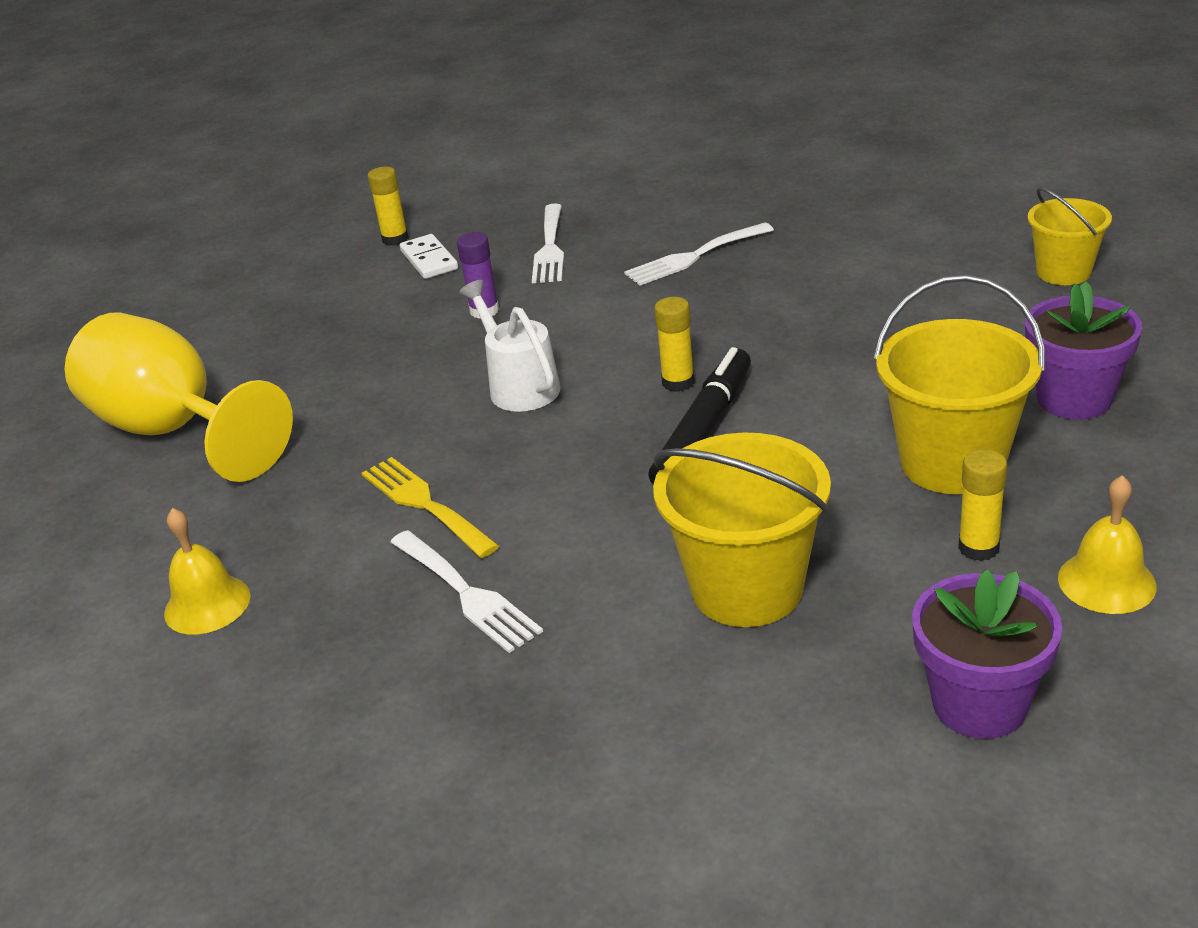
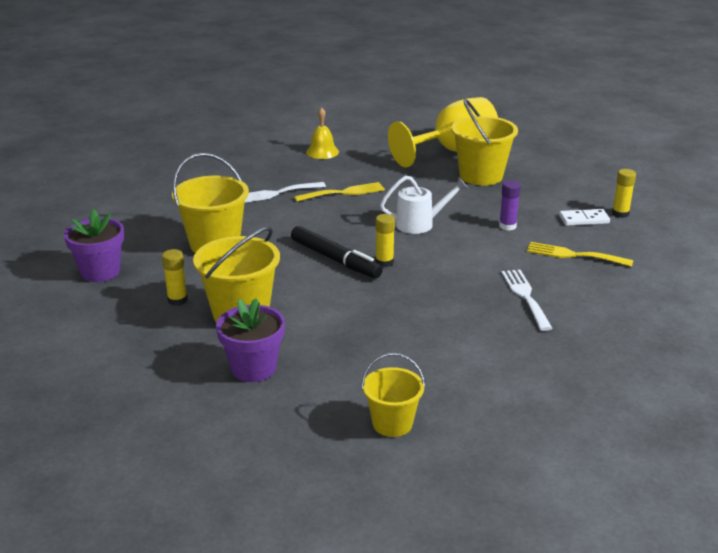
camera: 105 degrees right, 5 degrees down
(289, 375) = (481, 176): none -> yellow bucket
(550, 248) = (574, 255): white fork -> yellow fork
(1106, 582) = (122, 322): yellow bell -> none

